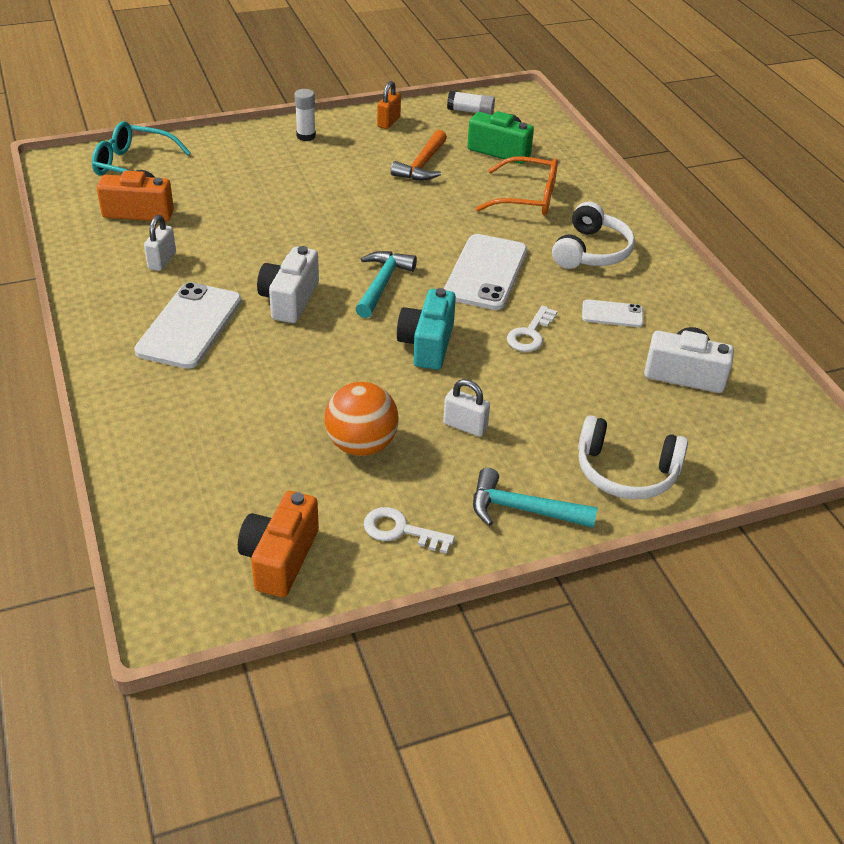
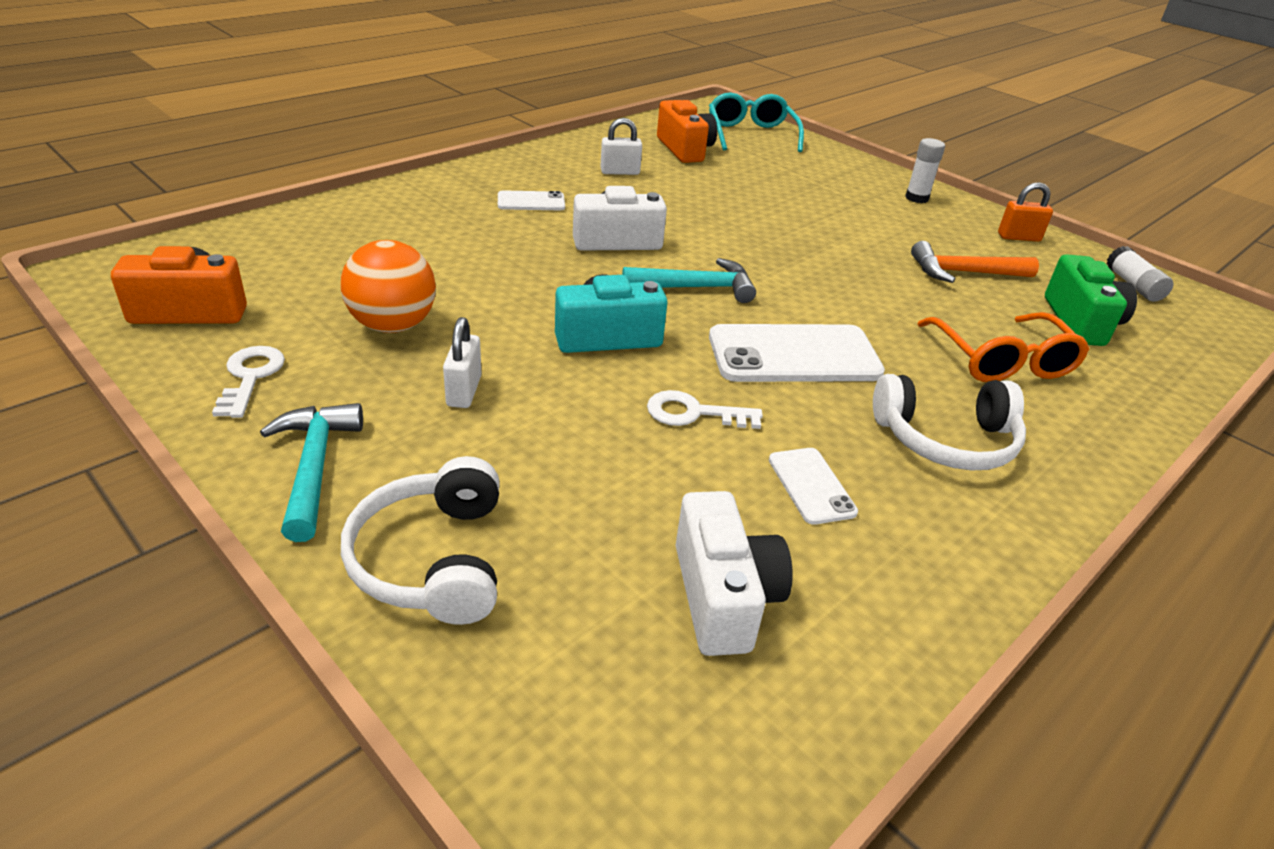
camera: 65 degrees right, 5 degrees down
(189, 326) = (531, 202): white phone -> white phone, size x0.52

